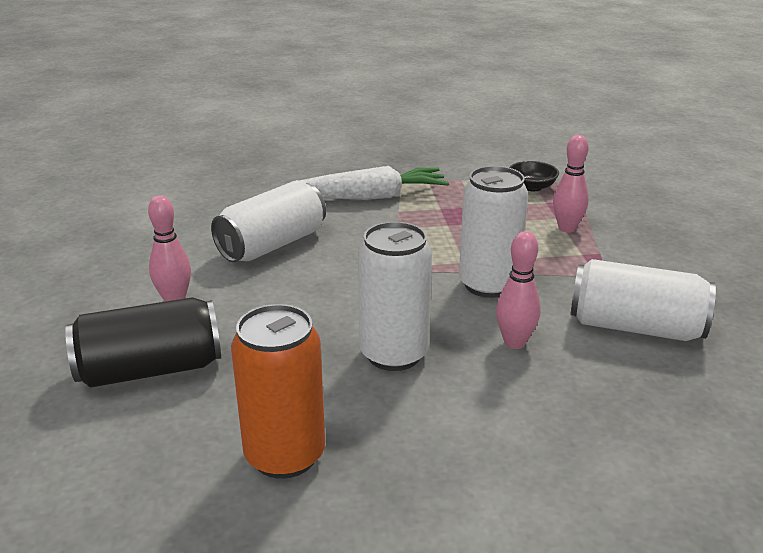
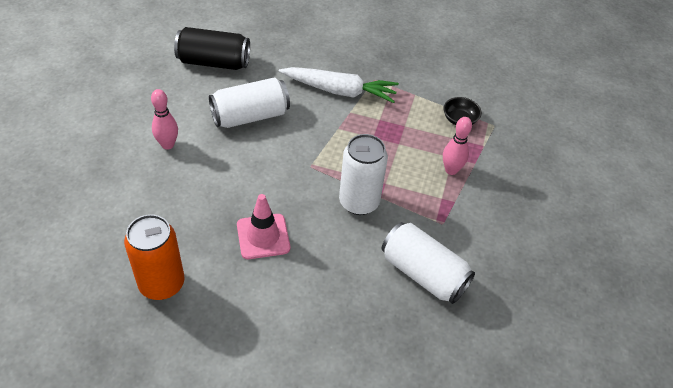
camera: 20 degrees right, 20 degrees up
(150, 370) = (127, 195): black can -> black can (214, 62)
(394, 354) = (263, 236): white can -> pink traffic cone
(514, 342) = (339, 256): pink bowling pin -> none

